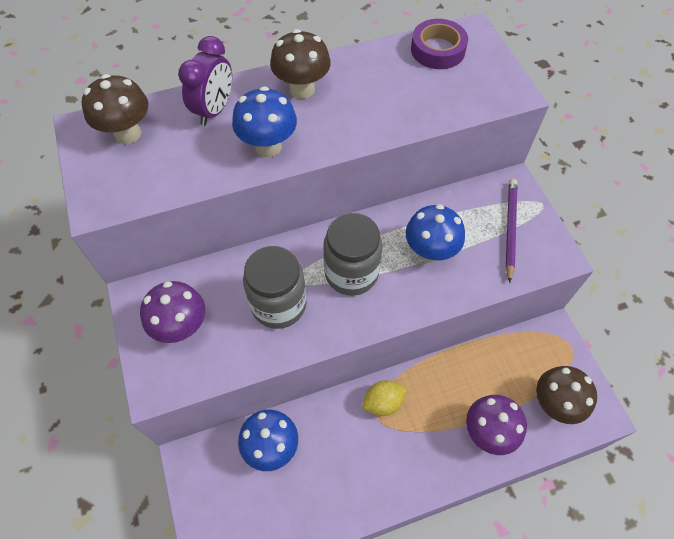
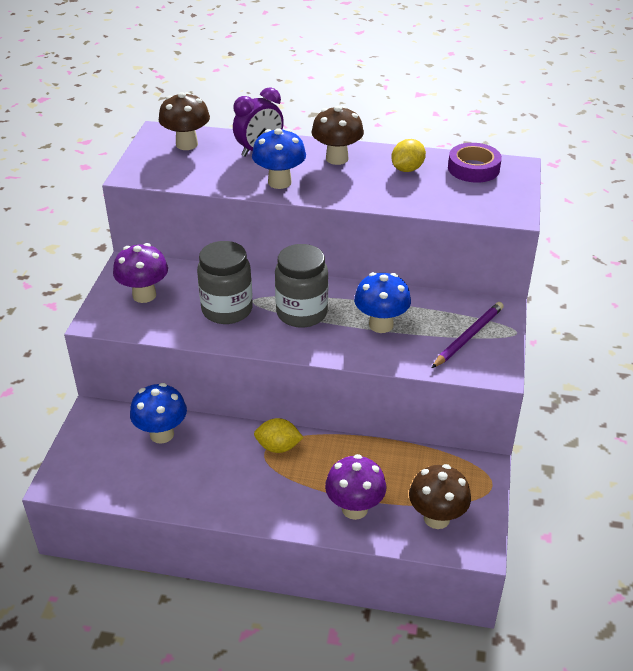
camera: 30 degrees right, 20 degrees down
(379, 75) = (407, 169): none -> yellow lemon

